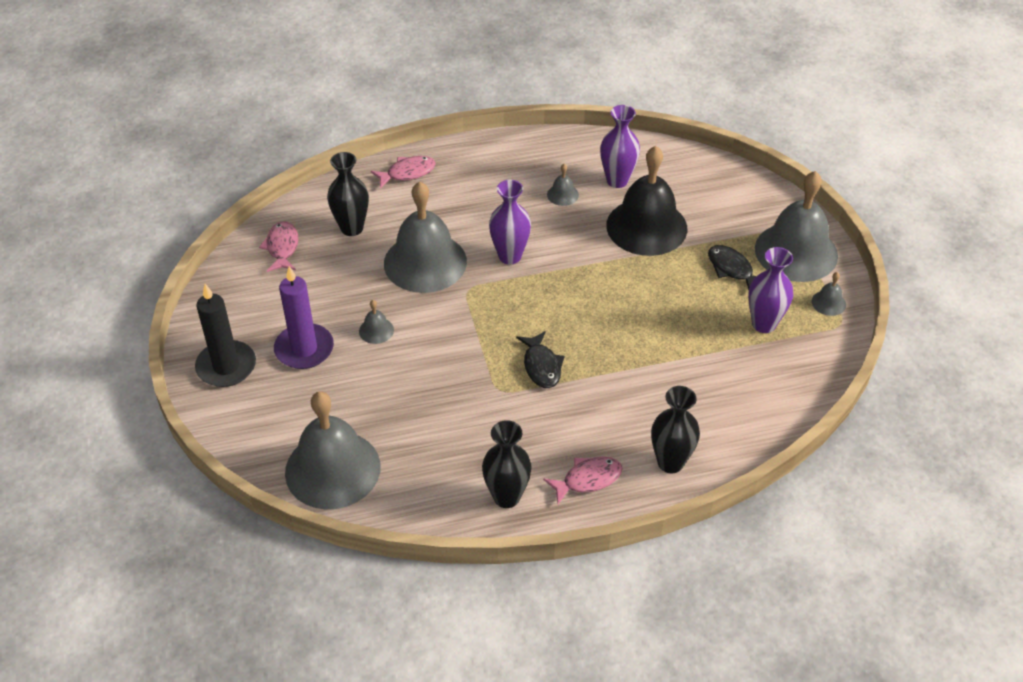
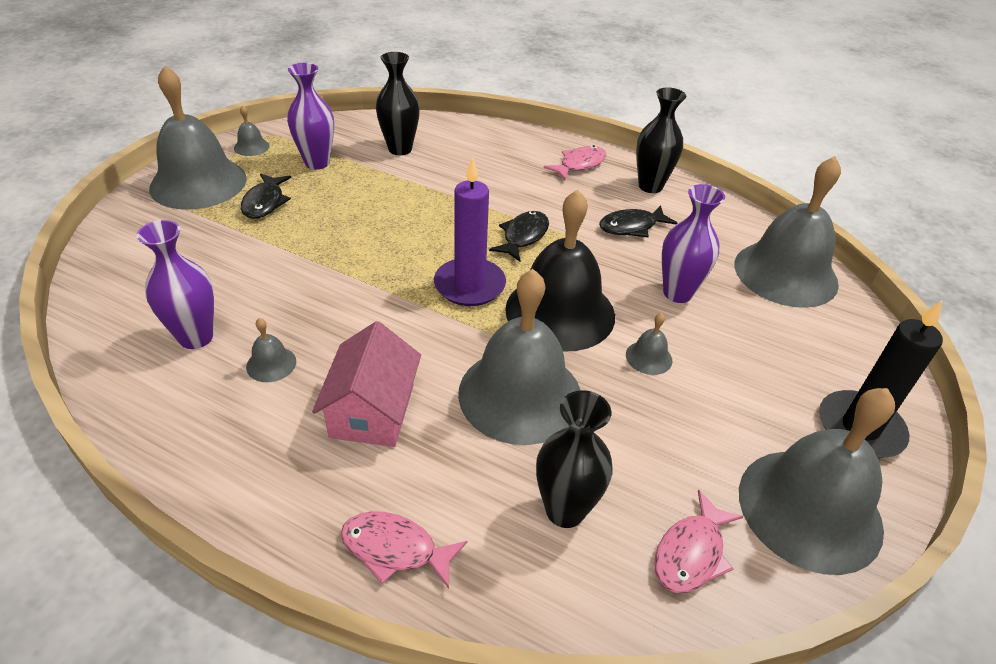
camera: 140 degrees left, 5 degrees down
(236, 301) = (809, 509): none -> grey bell
(304, 349) = (748, 389): purple candle -> purple candle (469, 285)
(479, 434) = (631, 227): none -> black fish
(485, 208) = (372, 411): none -> pink house
(510, 256) = (423, 338): purple vase -> purple vase (677, 293)
(588, 479) = (579, 164): pink fish -> pink fish turned 120 degrees clockwise
(646, 226) = (259, 276): black bell -> black bell (560, 312)
(670, 462) = (511, 143): black vase -> black vase (400, 149)

